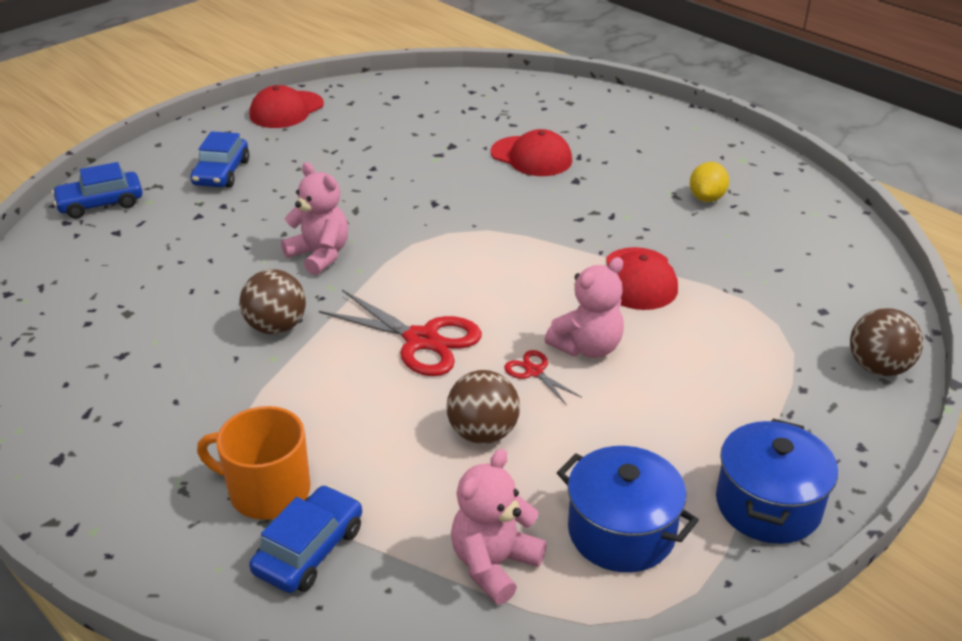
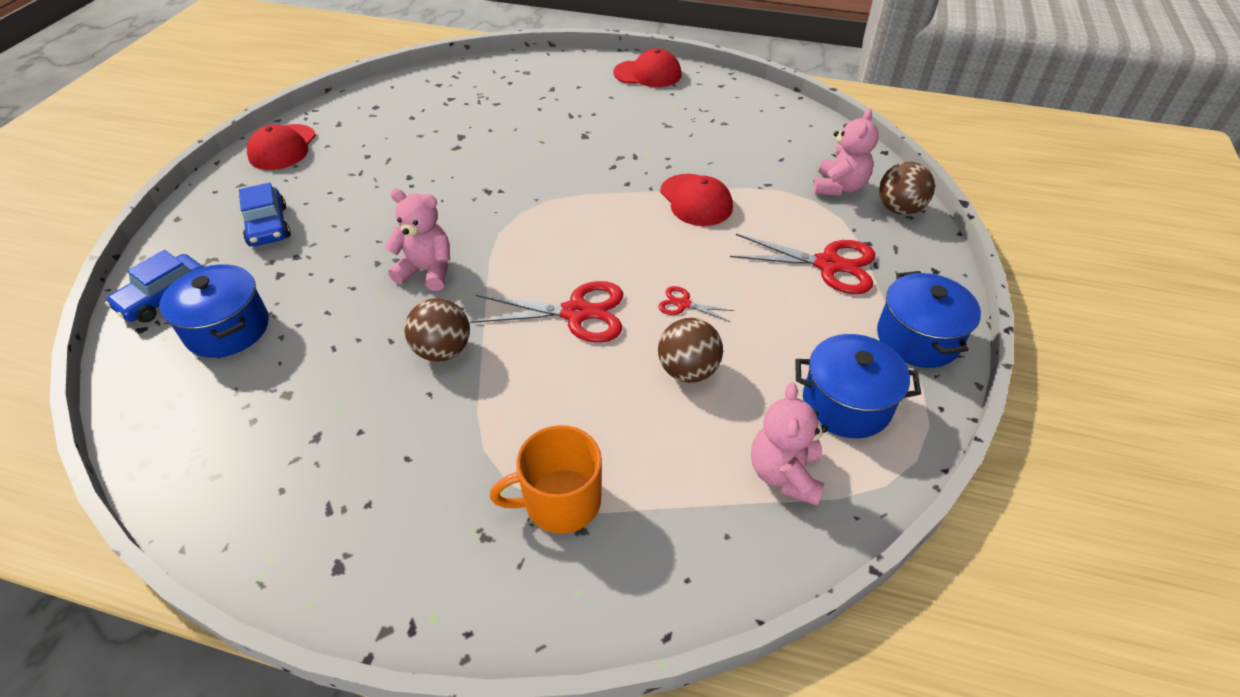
camera: 30 degrees left, 10 degrees up
(126, 245) = (228, 329): none -> blue pot
(309, 550) = (638, 535): blue car -> none
(531, 157) = (534, 126): red cap -> red cap (648, 74)
(587, 347) = (705, 269): pink teddy bear -> pink teddy bear (839, 187)
(706, 198) = (690, 120): yellow lemon -> none
(731, 393) = (828, 265): none -> red scissors

